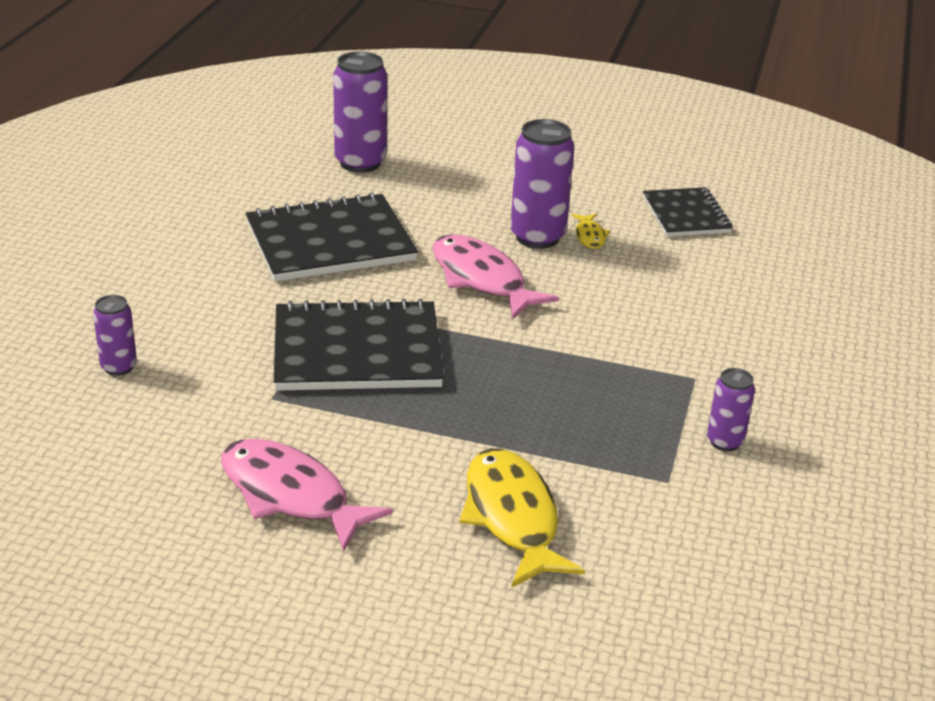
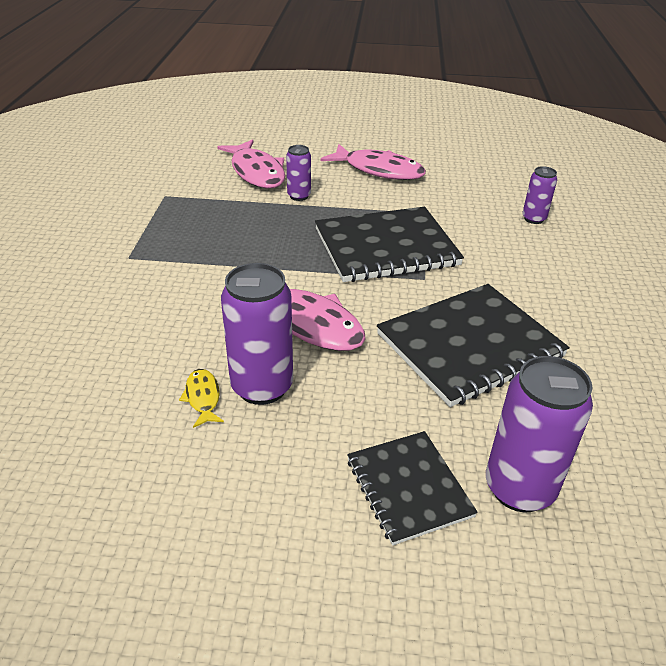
camera: 170 degrees right, 5 degrees up
(512, 517) = (256, 172): yellow fish -> pink fish
(686, 215) = (74, 458): black notebook -> black notebook (408, 488)
(725, 442) = (120, 219): purple can -> purple can (299, 196)

